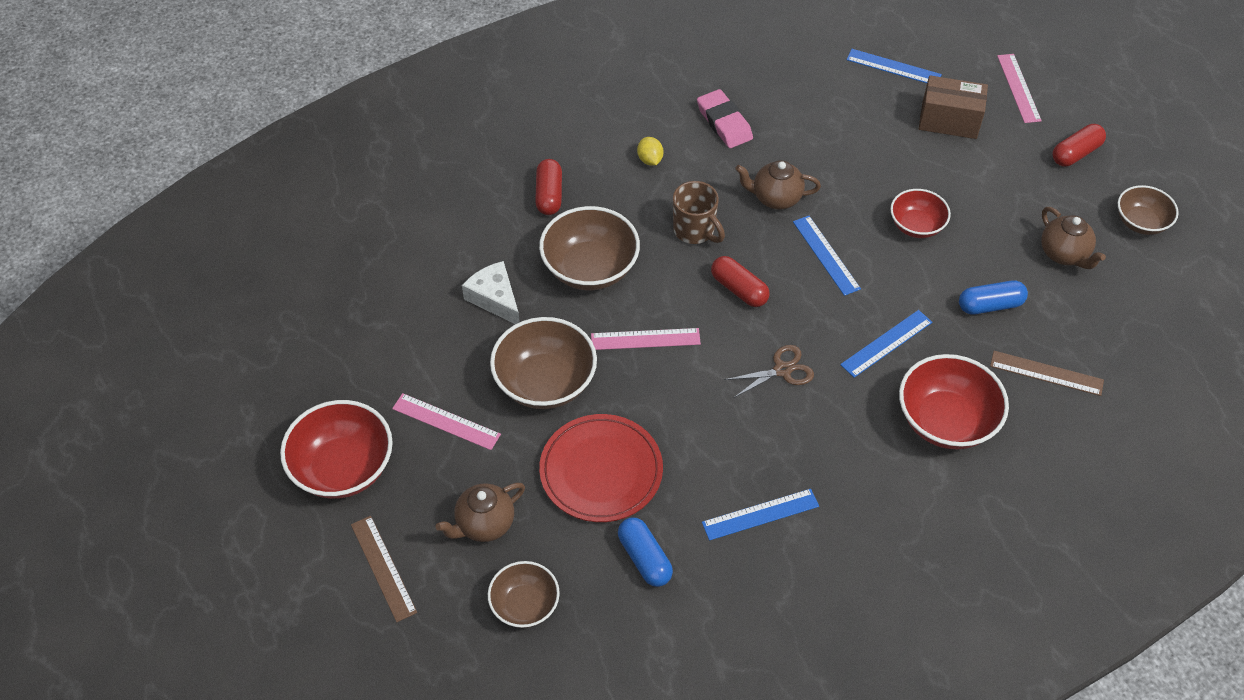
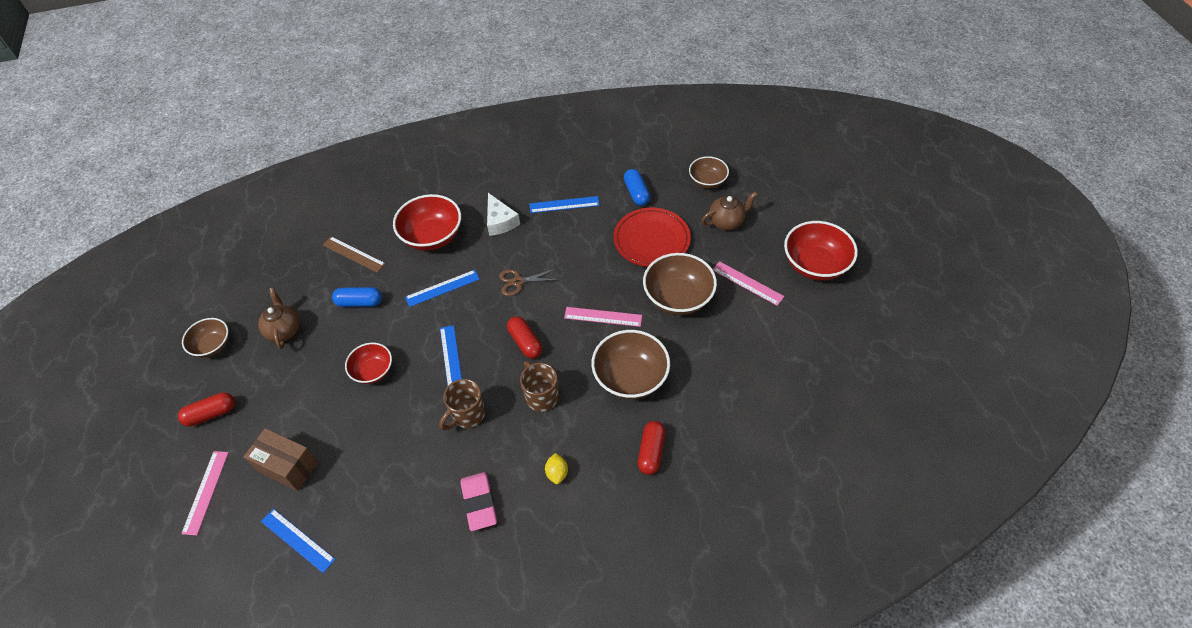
camera: 165 degrees left, 0 degrees up
(383, 568) = (787, 209): brown ruler -> none
(495, 298) = (706, 365): white cheese -> white cheese (500, 221)
(775, 198) = (467, 415): brown teapot -> brown mug

